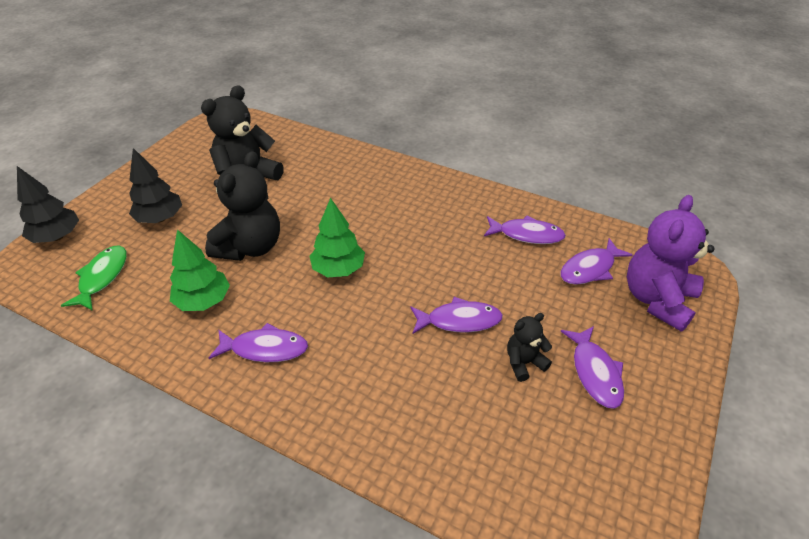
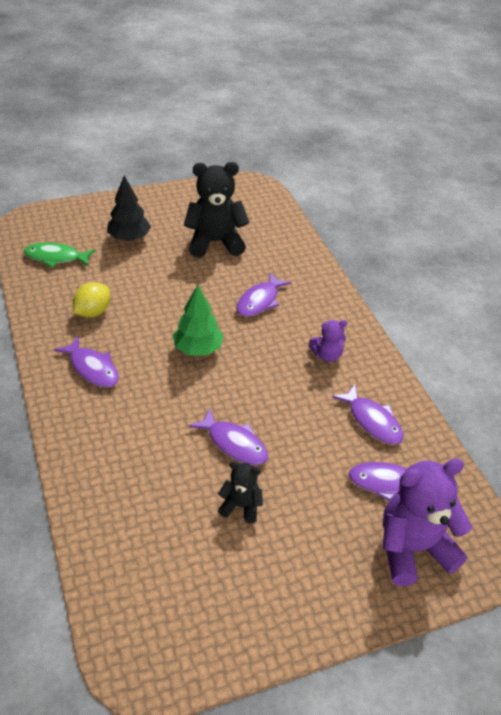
camera: 40 degrees right, 0 degrees up
(57, 237) = (60, 214): black tree -> none
(102, 277) = (56, 257): green fish -> green fish turned 135 degrees counterclockwise
(203, 301) = (93, 312): green tree -> yellow lemon
(250, 247) = (160, 294): black teddy bear -> none
(440, 210) = (327, 355): none -> purple teddy bear
(595, 372) = (283, 554): purple fish -> purple fish (260, 301)

